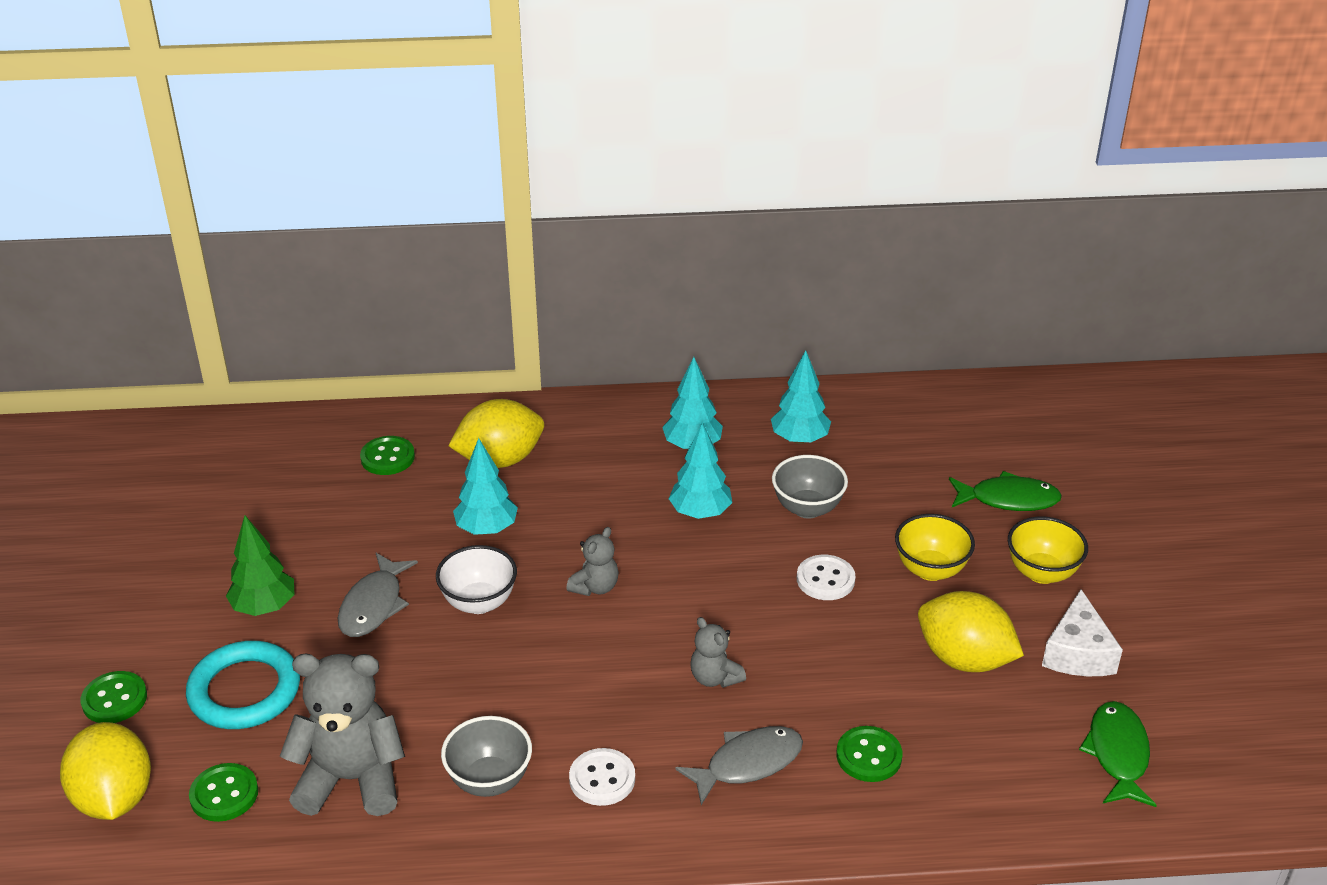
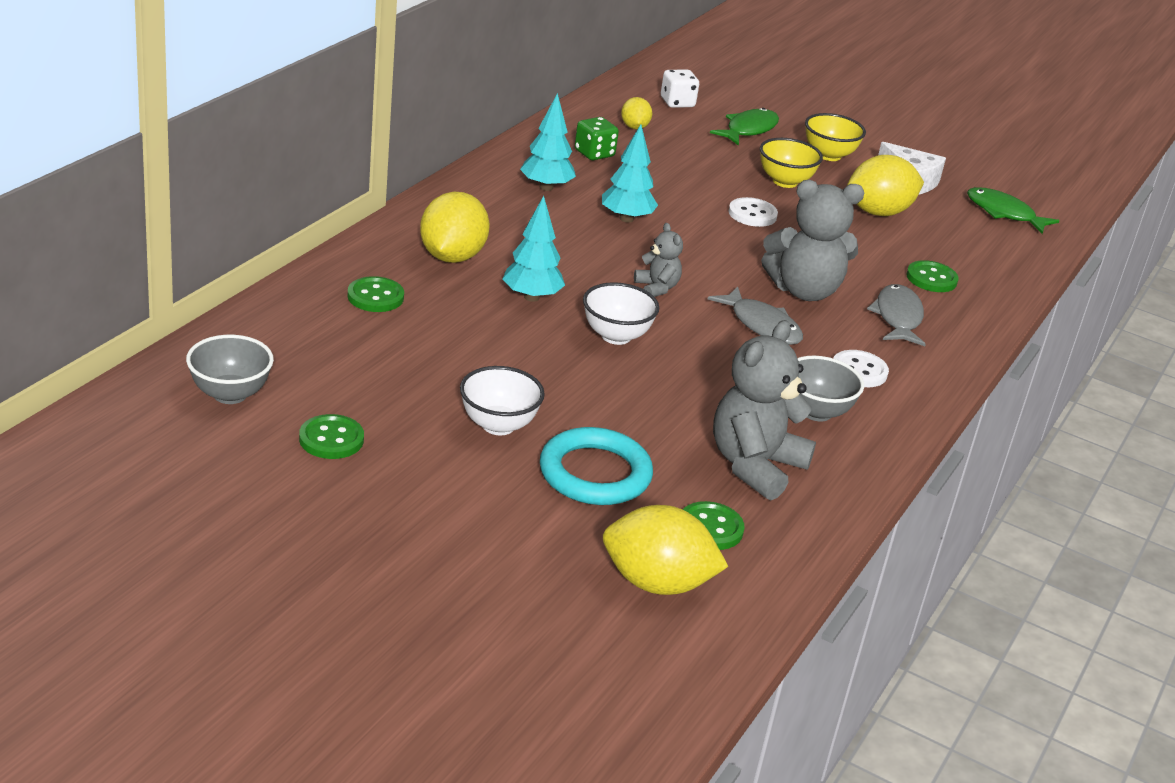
camera: 60 degrees left, 5 degrees down
(114, 699) = (527, 540): green button -> green button (331, 439)
(264, 607) = (498, 425): green tree -> white bowl
(373, 605) = (561, 378): grey fish -> grey fish (761, 325)
(714, 677) = (804, 291): grey teddy bear -> grey teddy bear, size x1.96
(799, 439) = (594, 153): turquoise tree -> green dice
(807, 508) = (672, 185): grey bowl -> grey bowl (230, 394)
(892, 435) = (634, 127): none -> yellow lemon
(990, 434) = (677, 103): none -> white dice

